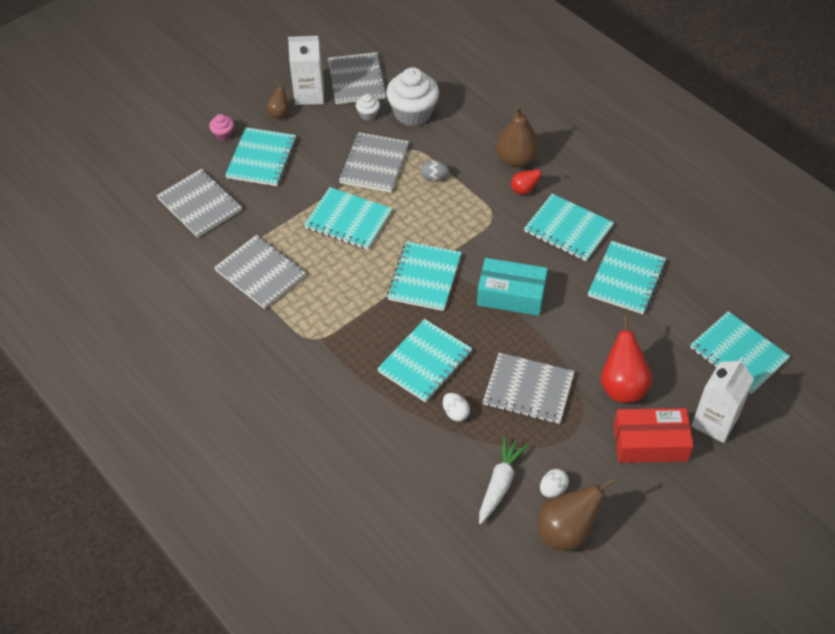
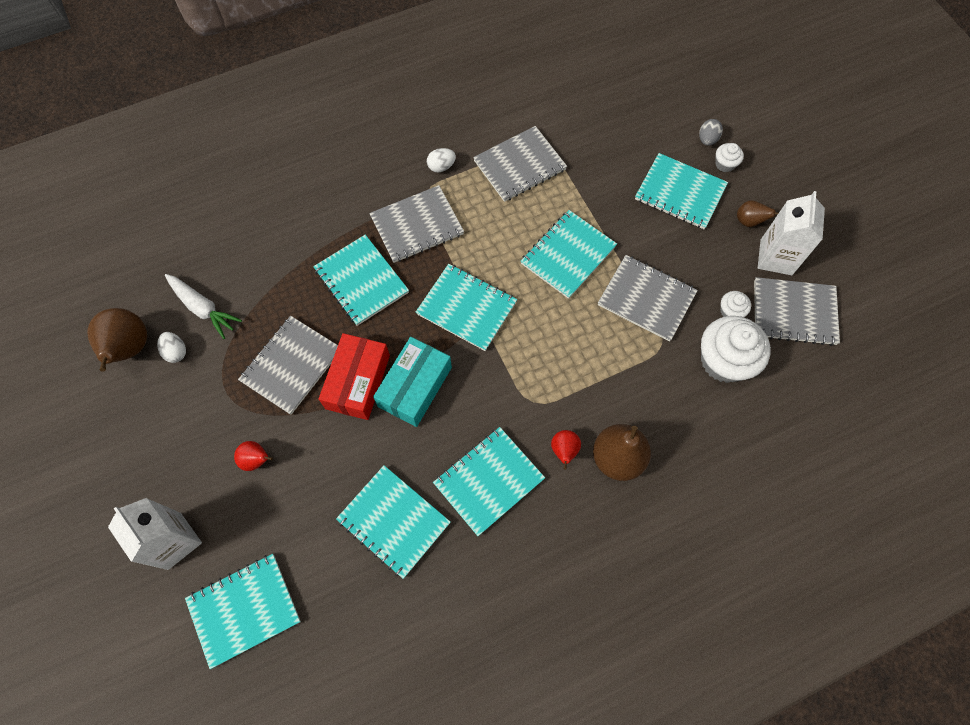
camera: 105 degrees right, 15 degrees up
(200, 204) = (626, 130): grey notebook -> grey notebook (417, 226)
(223, 134) = (725, 164): pink cupcake -> white cupcake
(434, 177) = (610, 356): grey egg -> grey egg (707, 139)
(455, 413) = (293, 292): white egg -> white egg (441, 167)
(622, 387) = (256, 460): red pear -> red pear, size x0.53
(650, 443) = (181, 462): red box -> red box (358, 382)

